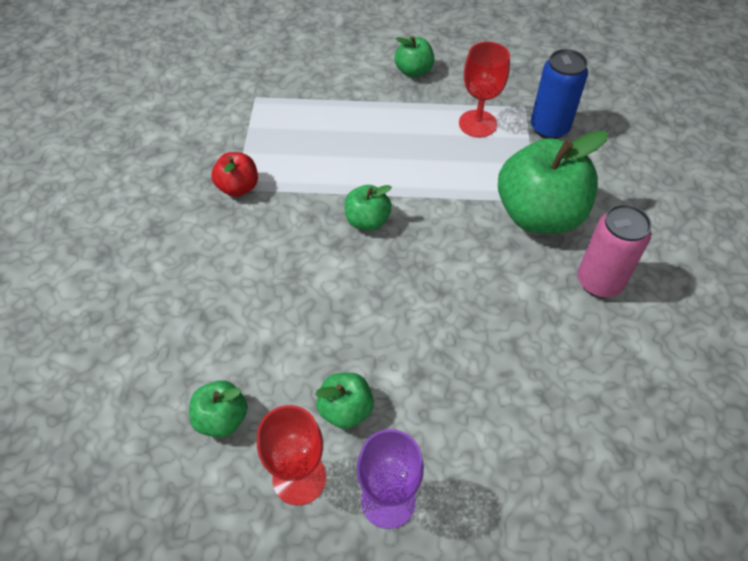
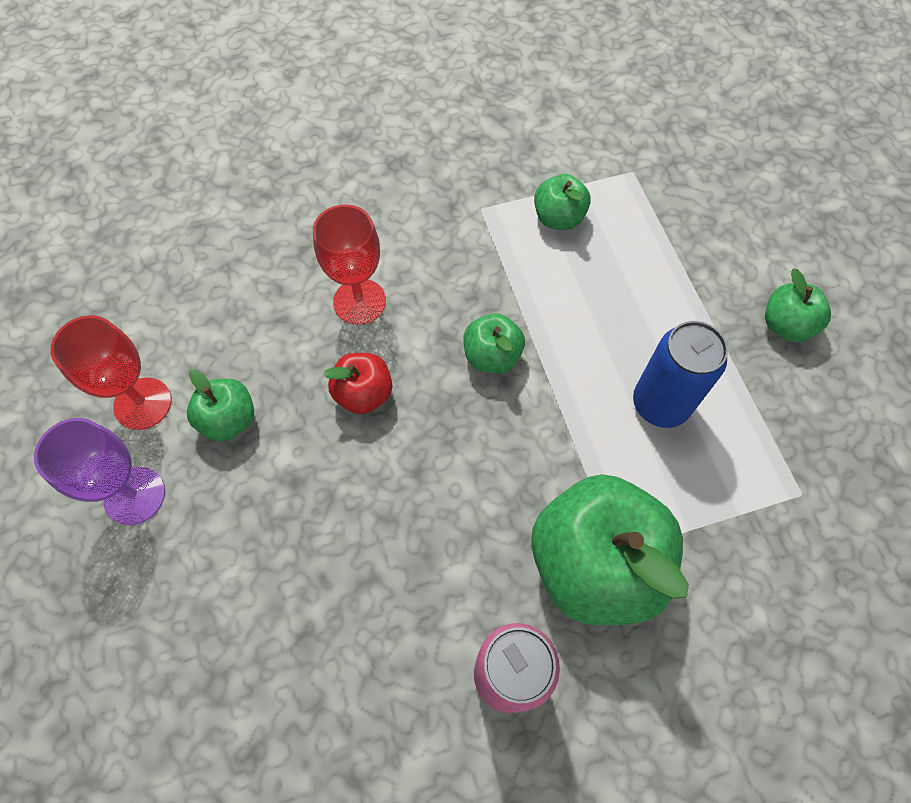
camera: 70 degrees right, 10 degrees up
(222, 419) = (191, 312): green apple -> green apple (558, 218)
(238, 187) = (484, 210): red apple -> red apple (364, 394)
(477, 124) = (728, 437): red goblet -> red goblet (359, 302)
(549, 128) = (776, 540): blue can -> blue can (660, 404)

